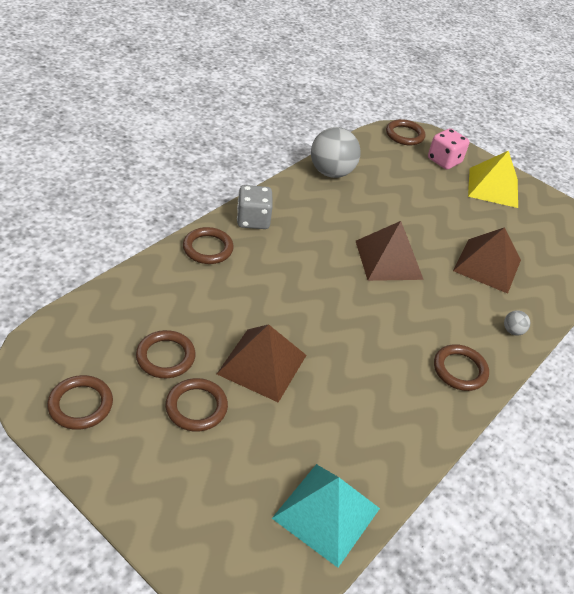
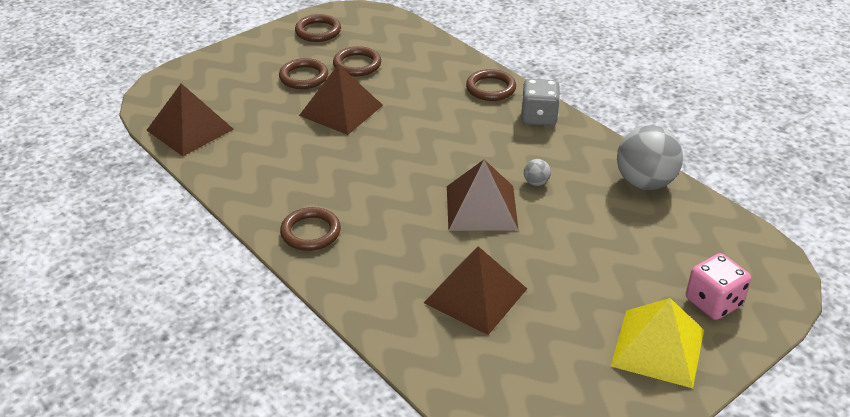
camera: 105 degrees right, 5 degrees down
(326, 513) = (190, 129): turquoise pyramid -> brown pyramid
(404, 135) = (769, 269): brown ring -> none
(512, 331) = (359, 290): grey ball -> grey ball (536, 182)

